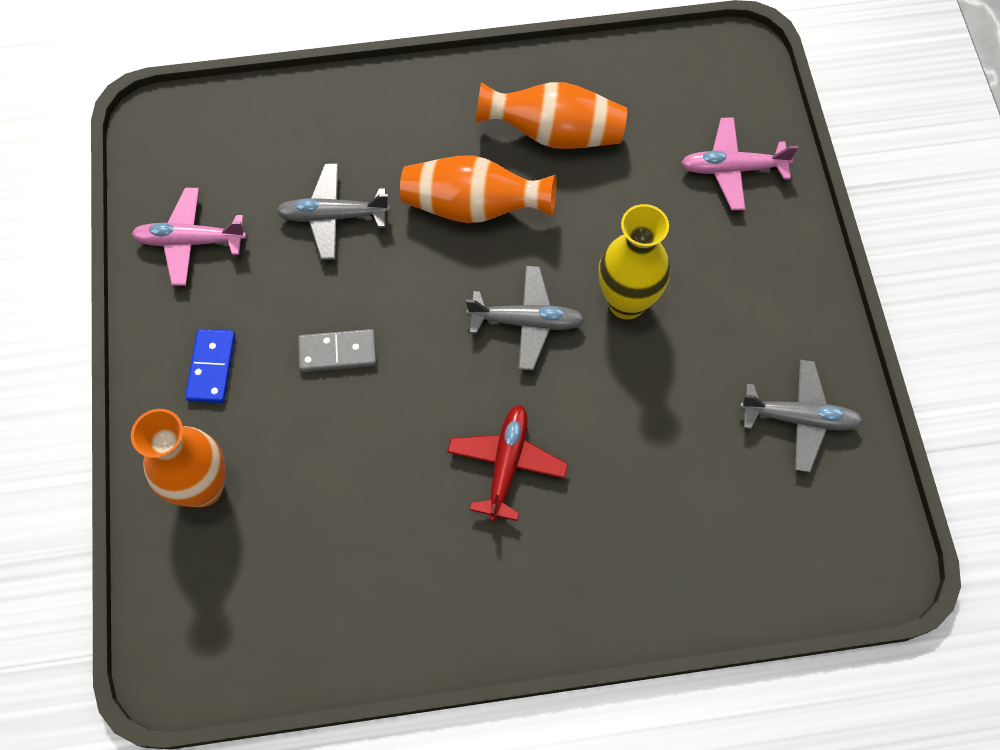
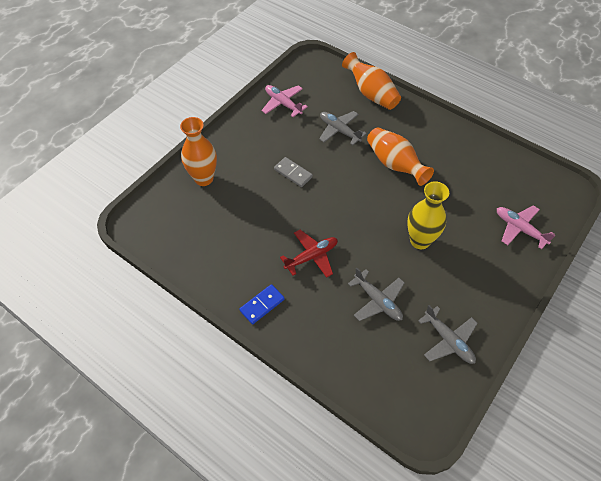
camera: 45 degrees right, 10 degrees down
(211, 367) = (247, 145): blue domino -> blue domino (262, 305)
(527, 322) = (372, 216): grey plane -> grey plane (378, 301)
(554, 133) = (454, 163): orange vase -> orange vase (371, 93)

